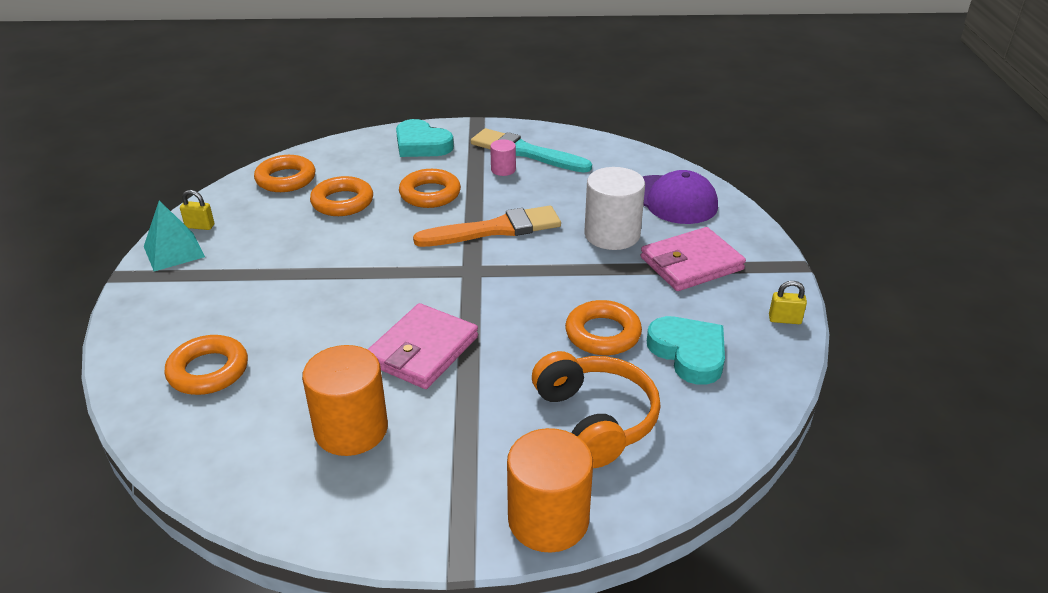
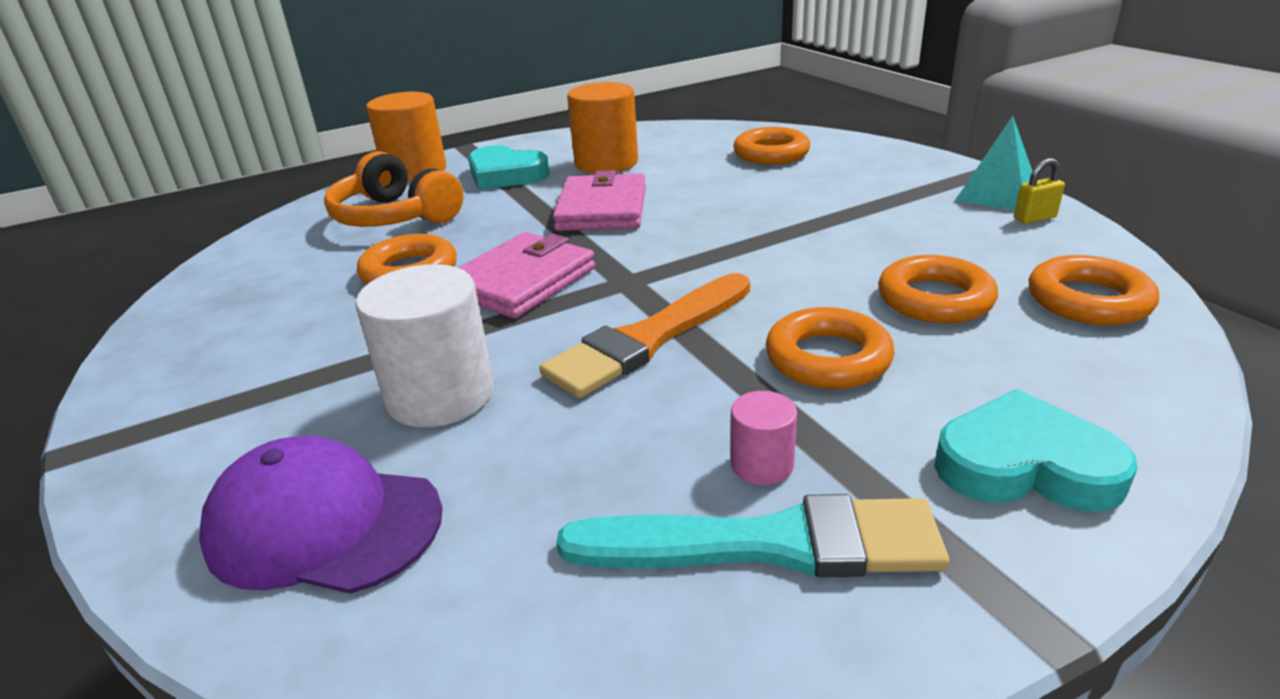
camera: 155 degrees right, 5 degrees down
(688, 353) = (296, 284): turquoise heart -> turquoise heart (505, 175)
(691, 264) = (284, 391): pink wallet -> pink wallet (521, 281)
(784, 319) = (143, 355): yellow padlock -> none

